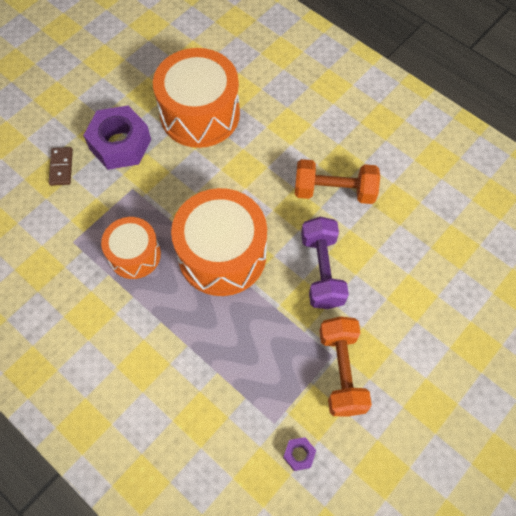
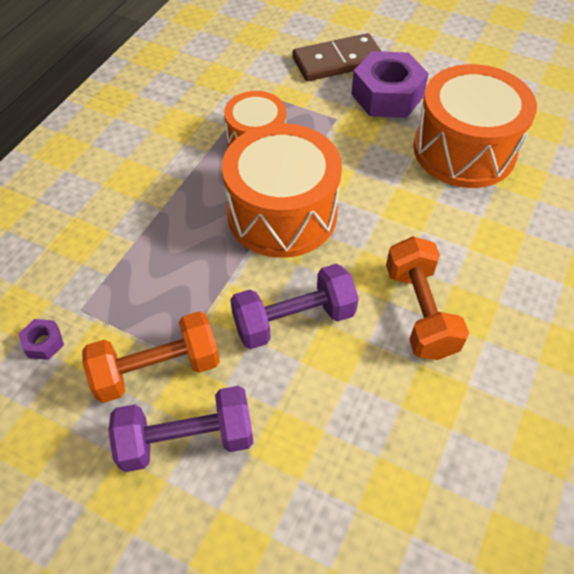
camera: 75 degrees right, 10 degrees down
(61, 167) = (337, 61): brown domino -> brown domino, size x1.84
(399, 360) = (186, 440): none -> purple dumbbell

